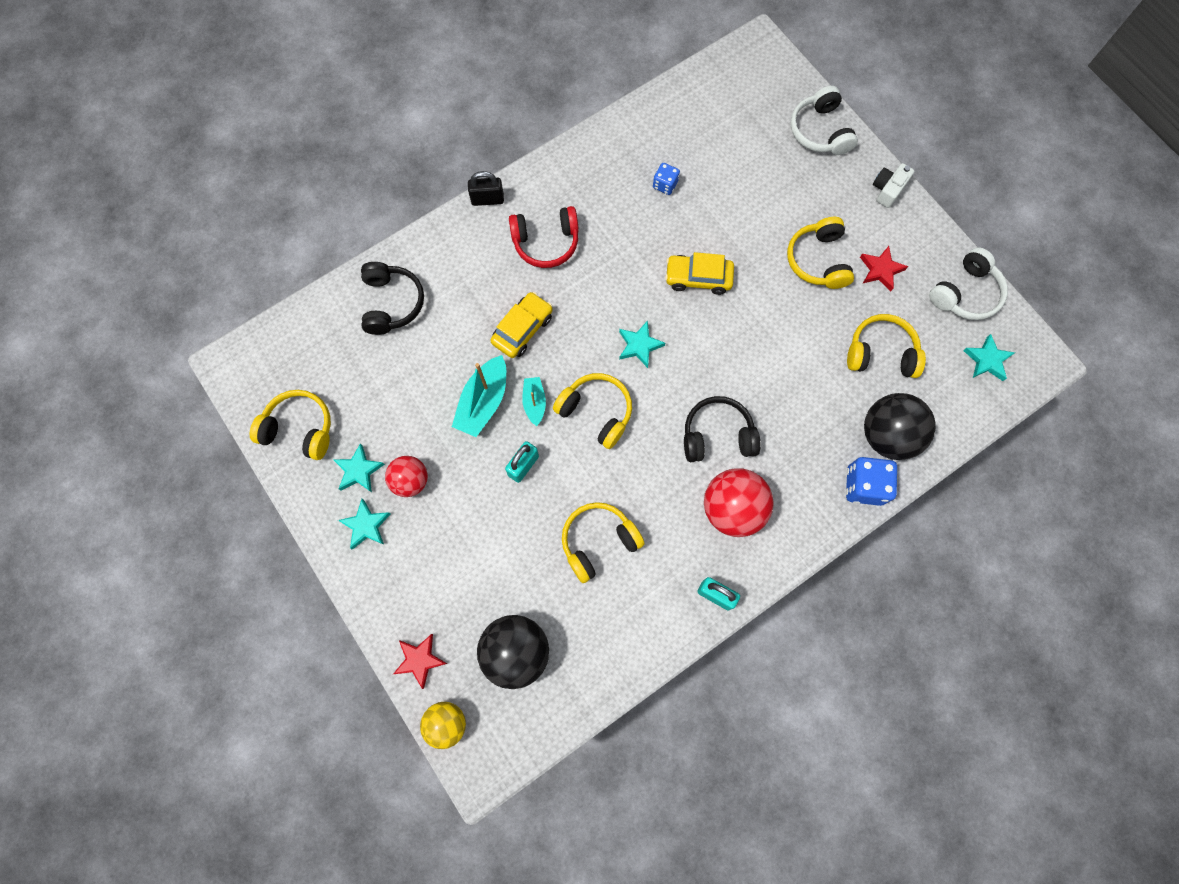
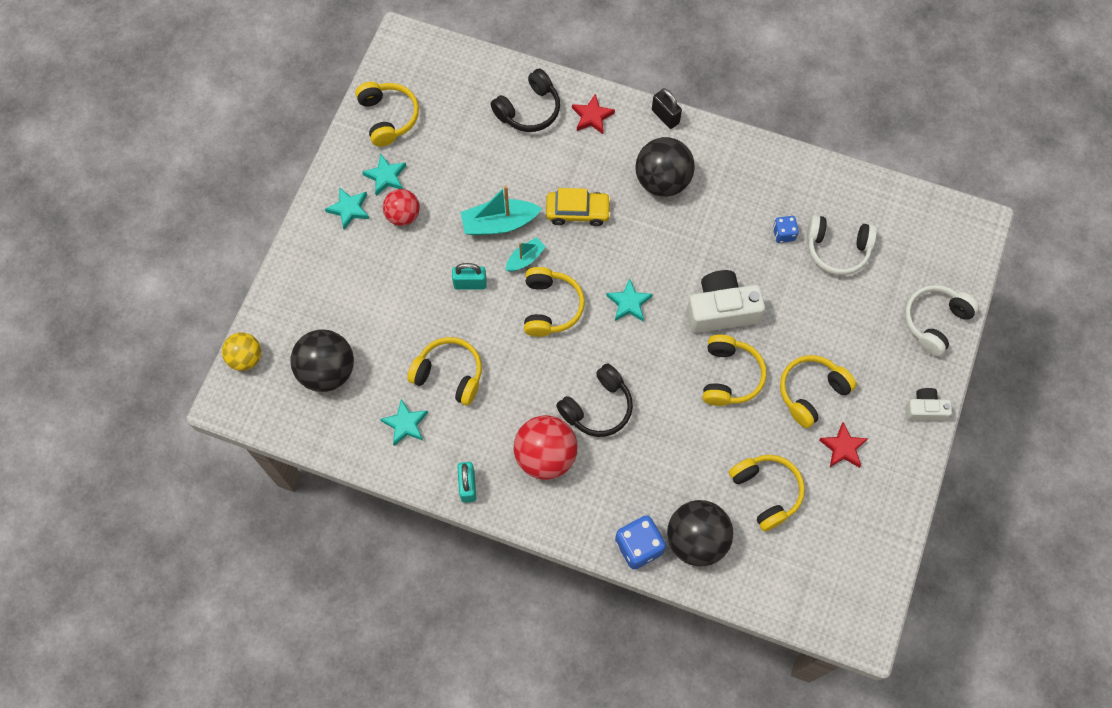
camera: 55 degrees right, 5 degrees down
(419, 660) = (278, 310): red star -> red star (592, 116)
(546, 242) = (662, 181): red headphones -> black ball
(698, 278) = (721, 310): yellow car -> white camera
(717, 435) = (597, 407): black headphones -> black headphones turned 90 degrees clockwise
(761, 311) = (730, 376): none -> yellow headphones
(965, 293) = (877, 530): white headphones -> white headphones (837, 249)
(987, 360) = (828, 584): turquoise star -> turquoise star (405, 424)

